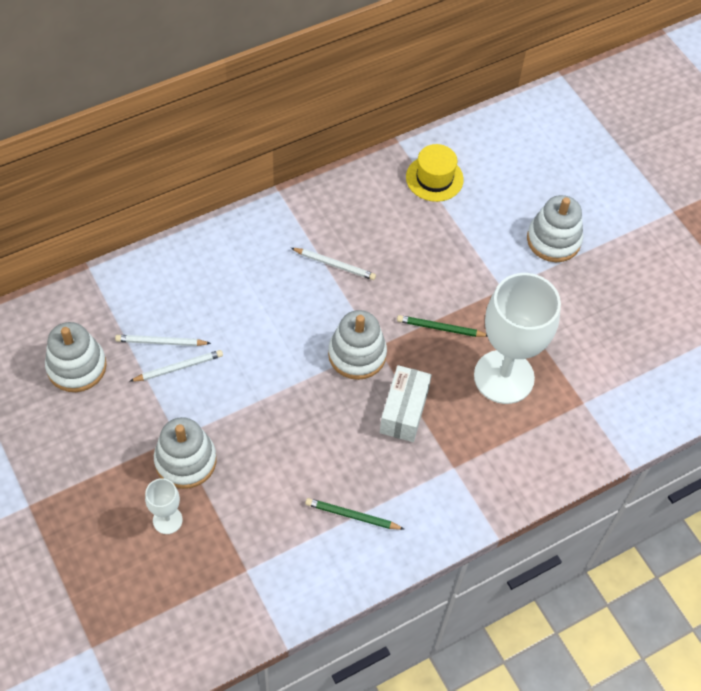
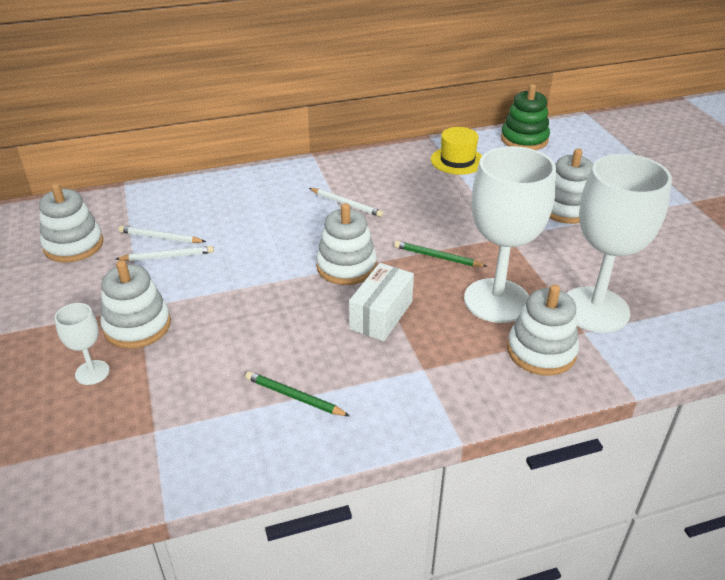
camera: 15 degrees right, 20 degrees down
(499, 132) = (524, 139): none -> green stacking toy
(549, 431) = (541, 351): none -> white stacking toy
(591, 374) = (595, 309): none -> white goblet

